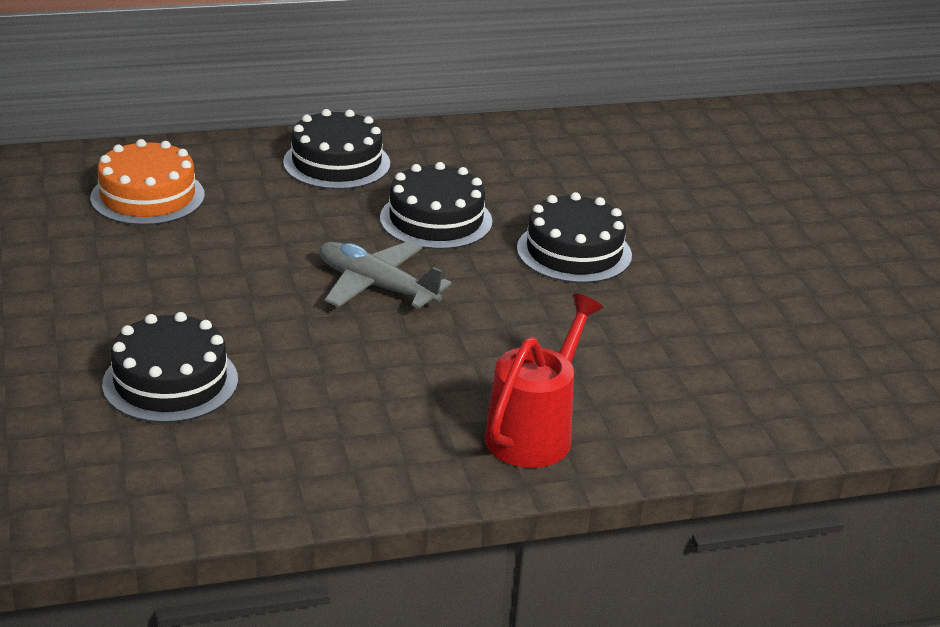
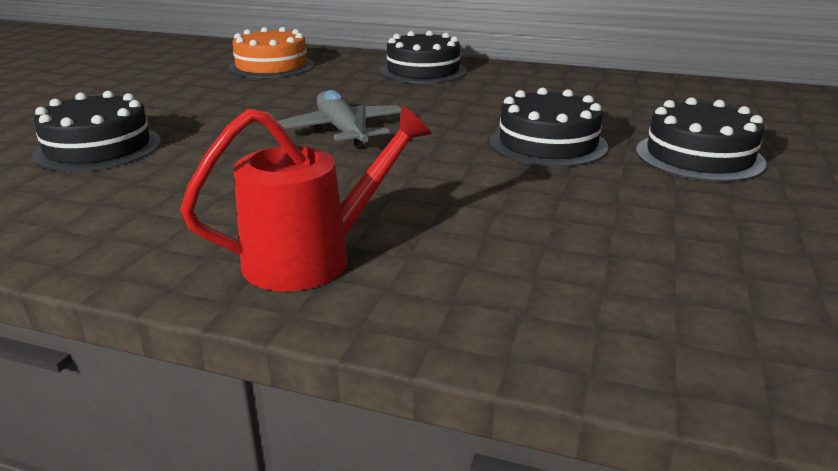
camera: 35 degrees right, 5 degrees down
(436, 220) = (452, 106): black cake -> black cake (699, 156)

